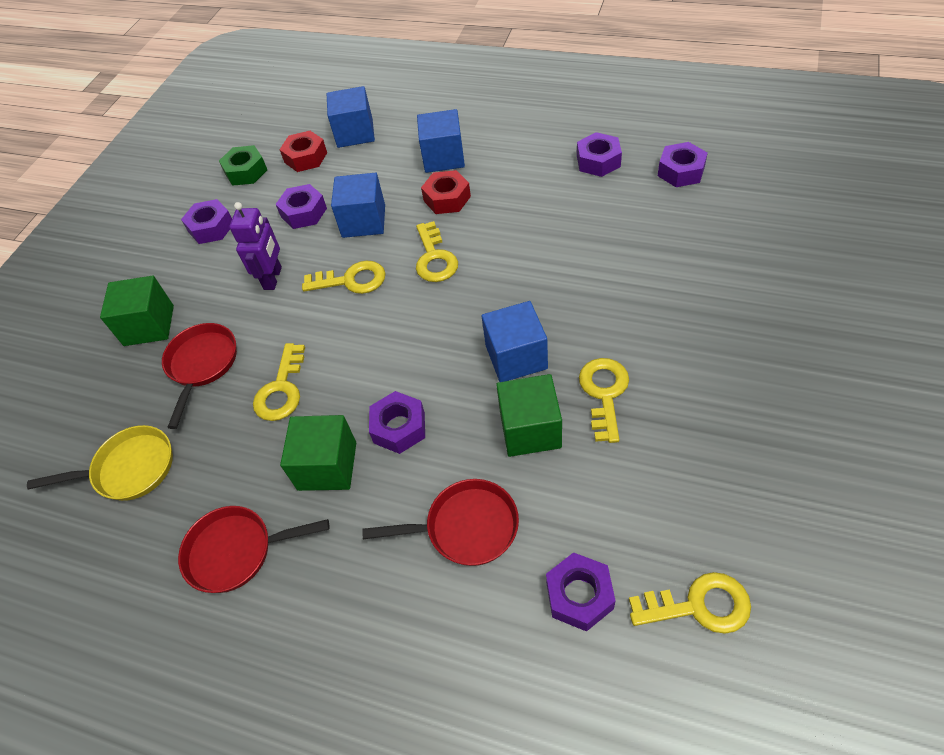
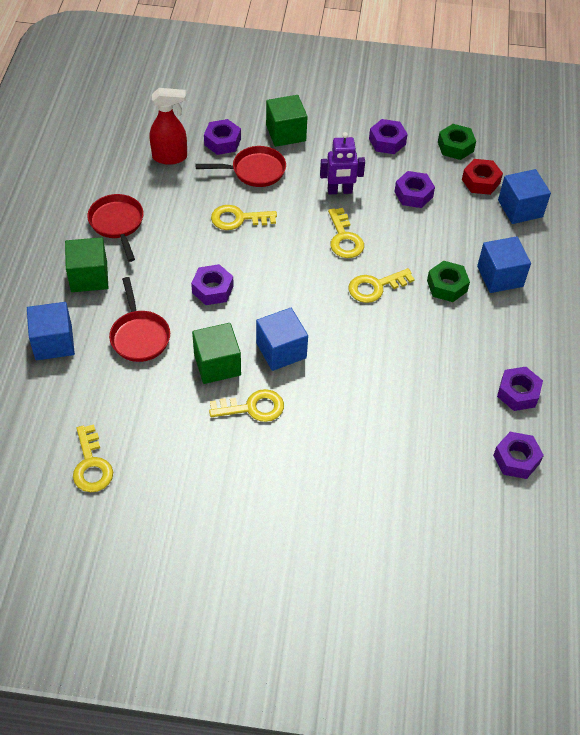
camera: 70 degrees right, 0 degrees up
(129, 469) = (170, 157): yellow pan -> red spray bottle
(327, 466) = (179, 256): green cube -> green cube (89, 277)
(363, 221) = (410, 234): blue cube -> blue cube (53, 342)
(447, 198) = (447, 286): red nut -> green nut
(579, 595) = (96, 400): purple nut -> purple nut (222, 142)

